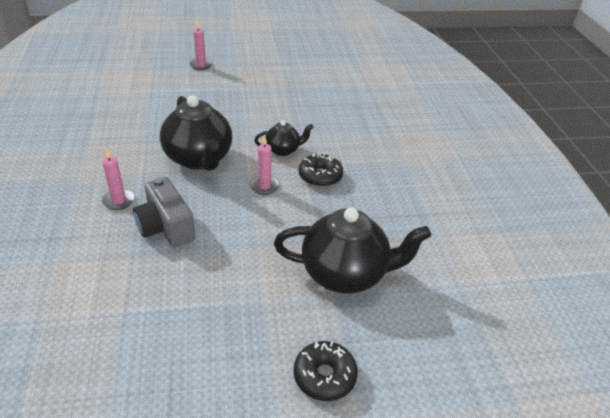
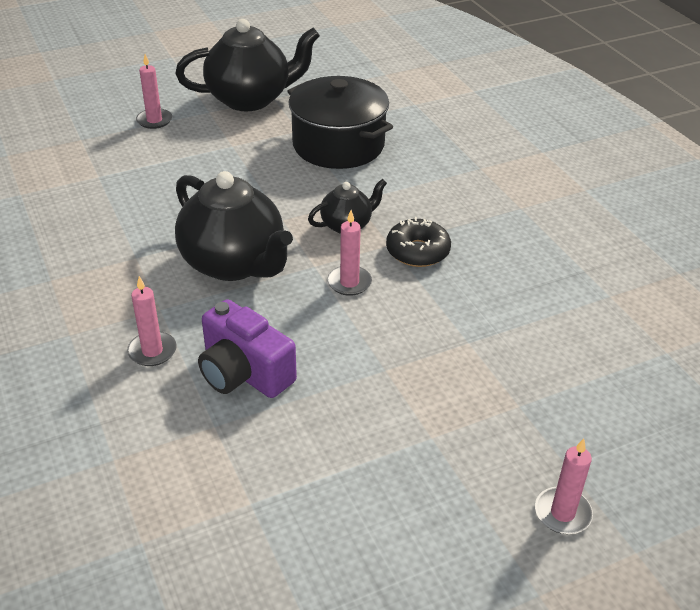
camera: 15 degrees left, 0 degrees up
(166, 227) = (244, 373): grey camera -> purple camera
(305, 100) = (338, 145): none -> black pot
(324, 376) = (562, 513): black donut -> pink candle
(345, 274) = (520, 376): black teapot -> black teapot (250, 99)

